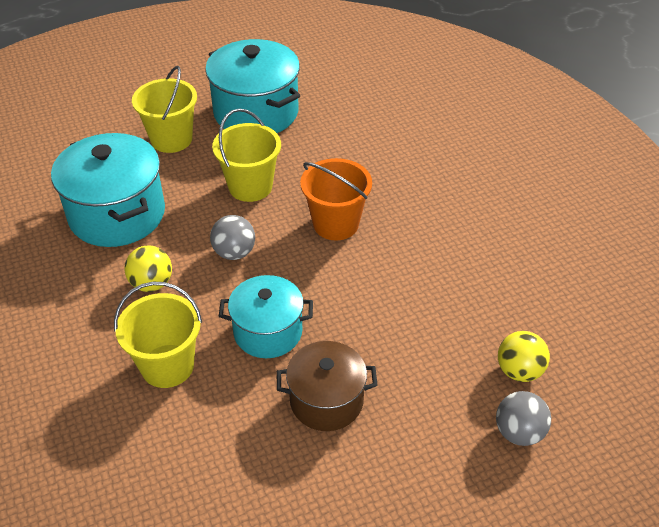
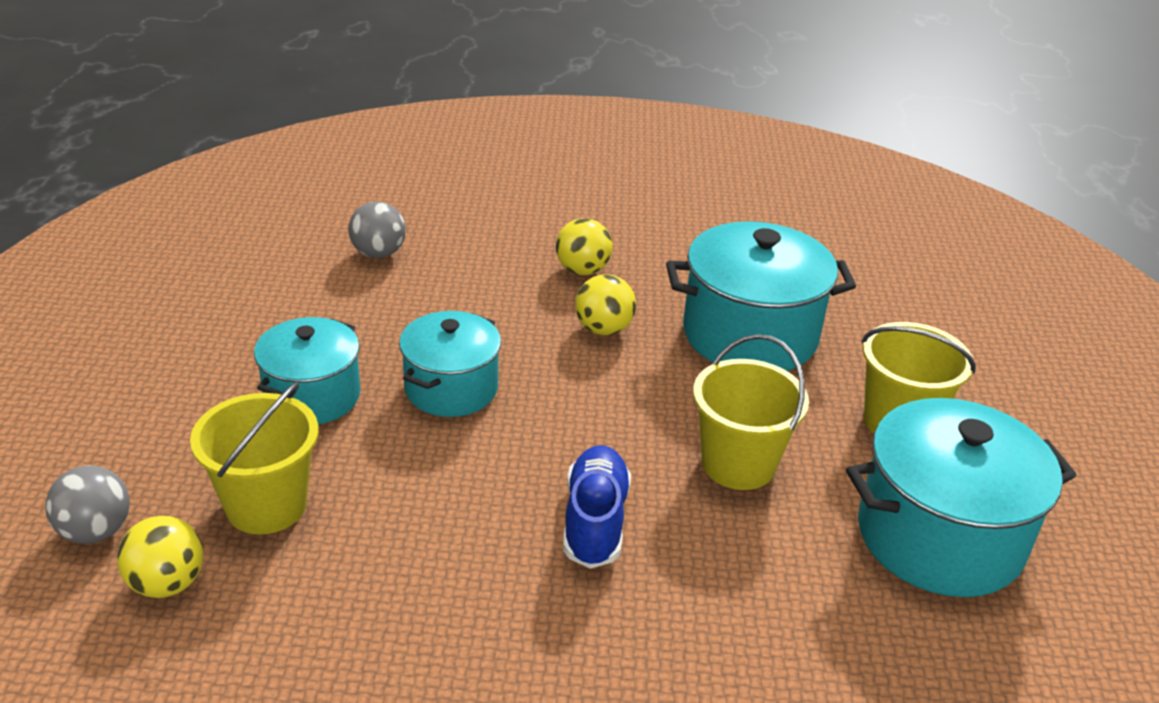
camera: 115 degrees right, 10 degrees down
(77, 323) = (582, 270): none -> yellow ball
(167, 366) = (470, 308): yellow bucket -> yellow bucket (266, 505)
(234, 252) = (608, 405): grey ball -> grey ball (378, 253)
(326, 401) = (312, 396): brown pot -> turquoise pot
(335, 224) = (595, 521): orange bucket -> blue shoe

